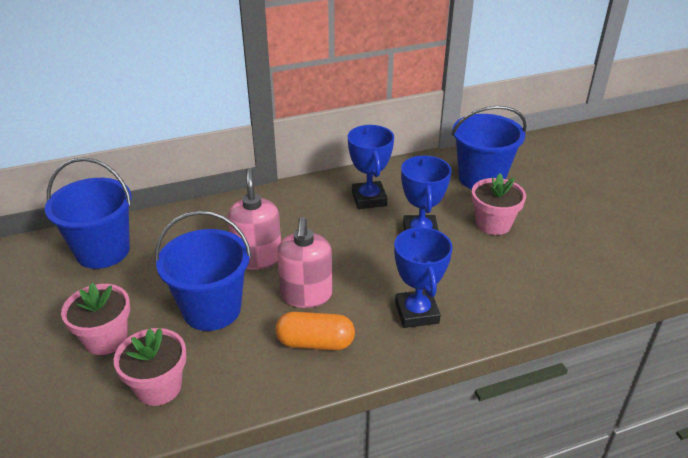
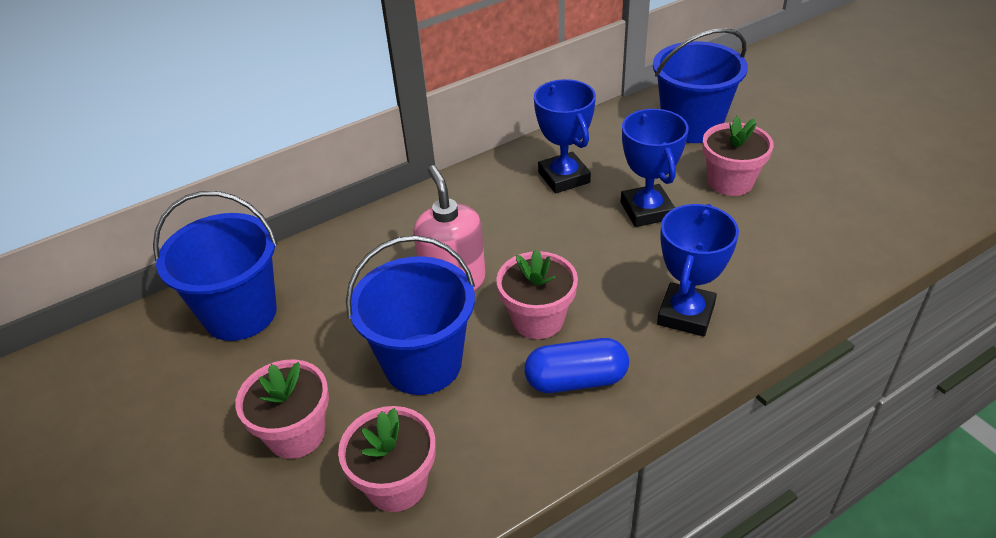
camera: 10 degrees left, 5 degrees up
(306, 295) = (538, 319): pink soap dispenser -> pink flower pot
(315, 342) = (576, 380): orange capsule -> blue capsule
(416, 313) = (686, 314): blue trophy -> blue trophy turned 45 degrees clockwise

